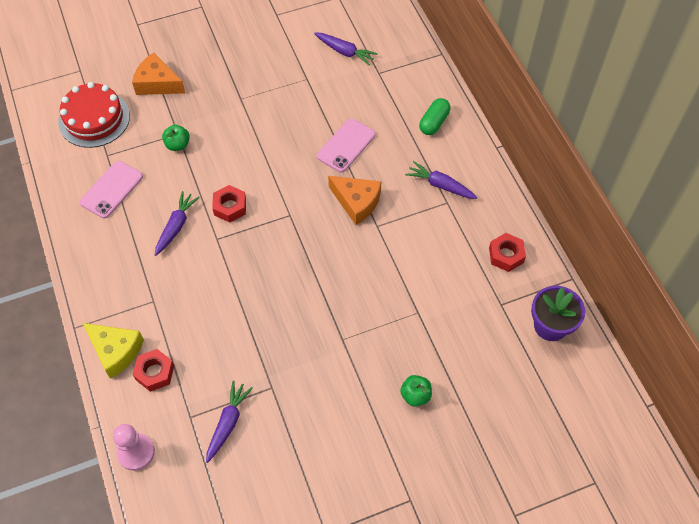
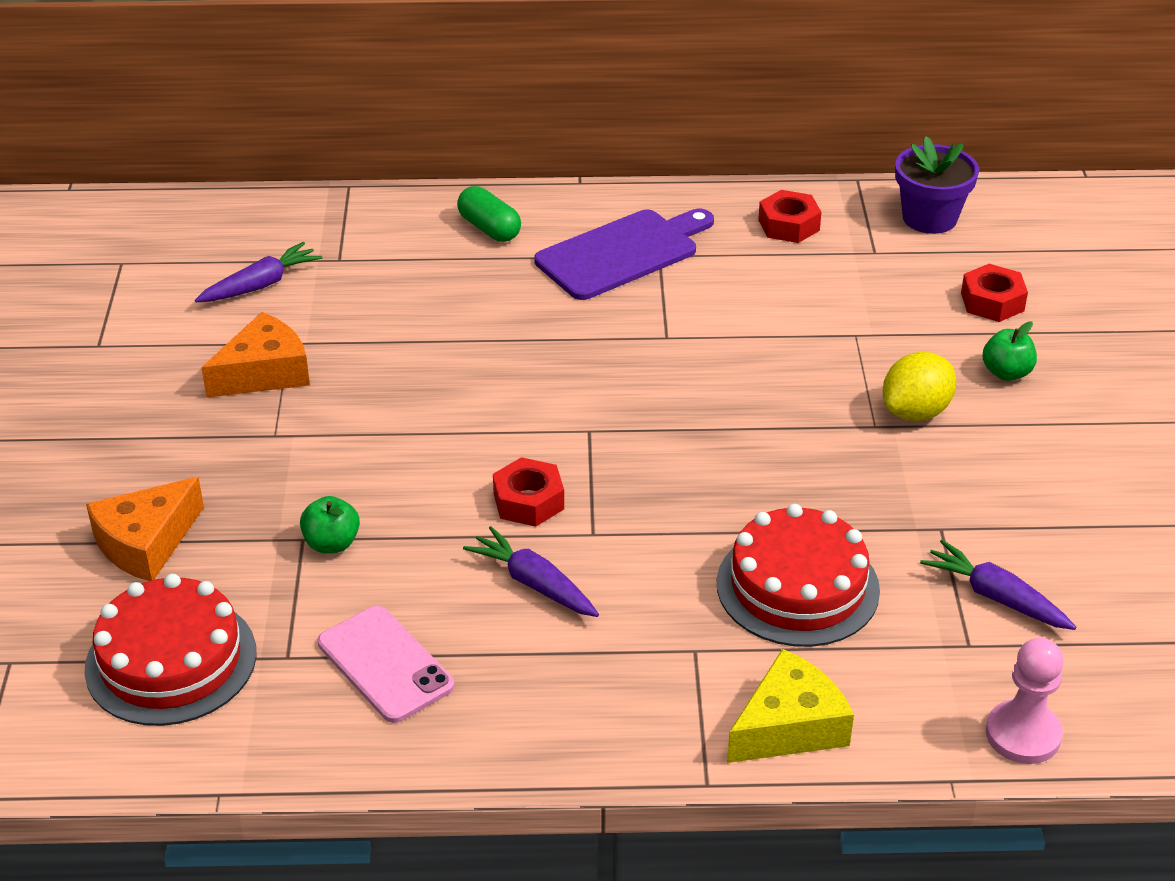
camera: 70 degrees left, 20 degrees down
(155, 372) = (858, 676): red nut -> red nut (992, 302)
(207, 332) = (797, 587): none -> red cake
(346, 145) = (475, 331): pink phone -> none
(356, 202) = (605, 347): orange cheese -> orange cheese (264, 372)
(361, 356) = (915, 412): none -> yellow lemon
(440, 185) = (622, 253): purple carrot -> purple cutting board

